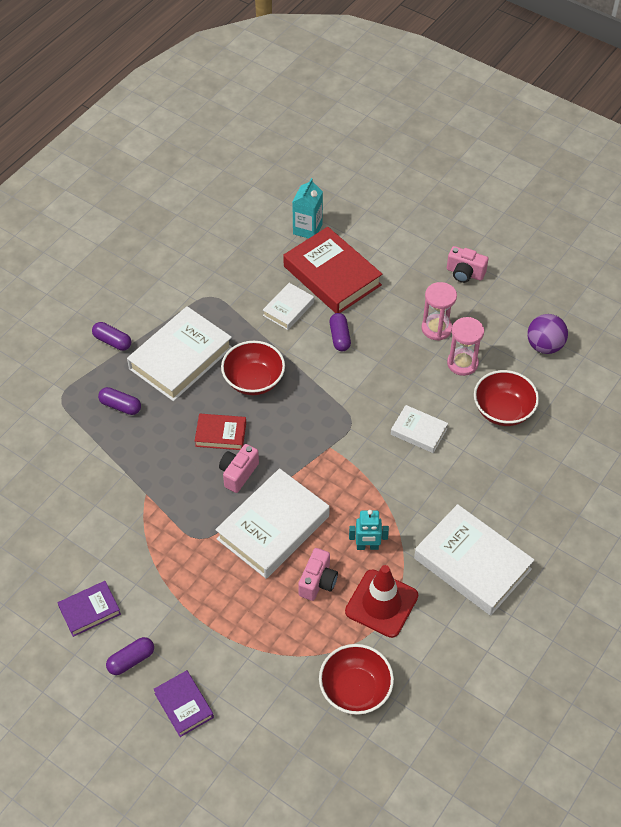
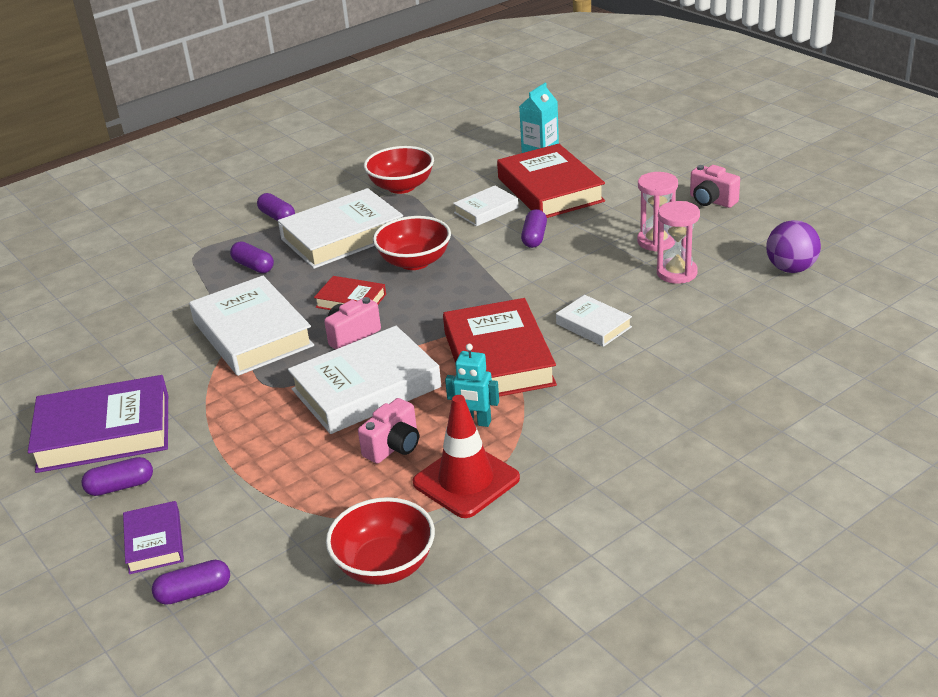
camera: 20 degrees right, 20 degrees down
(89, 610) = (104, 433): purple book -> purple book, size x1.91
(234, 742) = (194, 592): none -> purple capsule
(360, 478) = (498, 358): none -> red book
(472, 564) = (609, 459): white book -> white book (252, 334)
(503, 410) = (713, 319): red bowl -> red bowl (401, 187)

